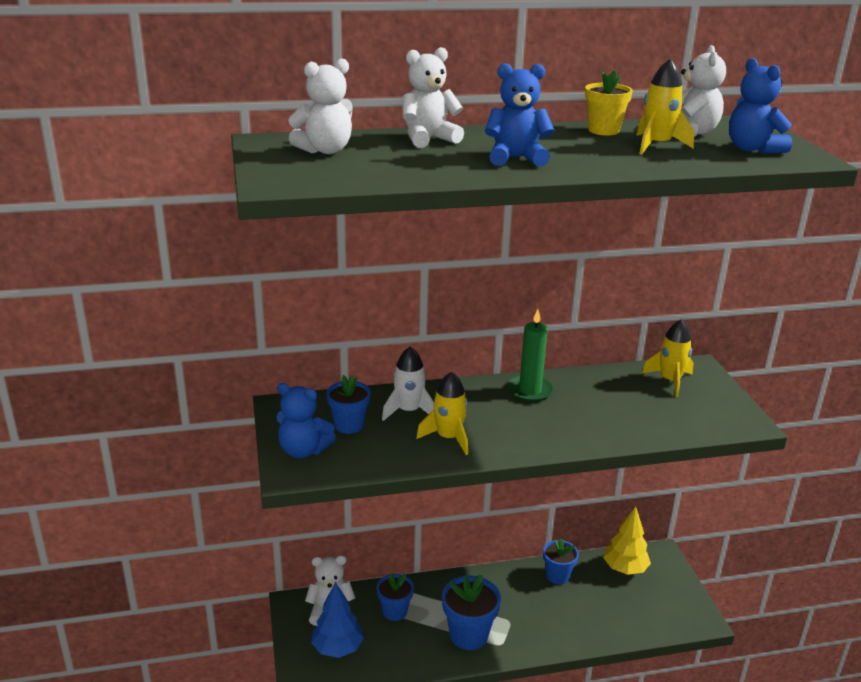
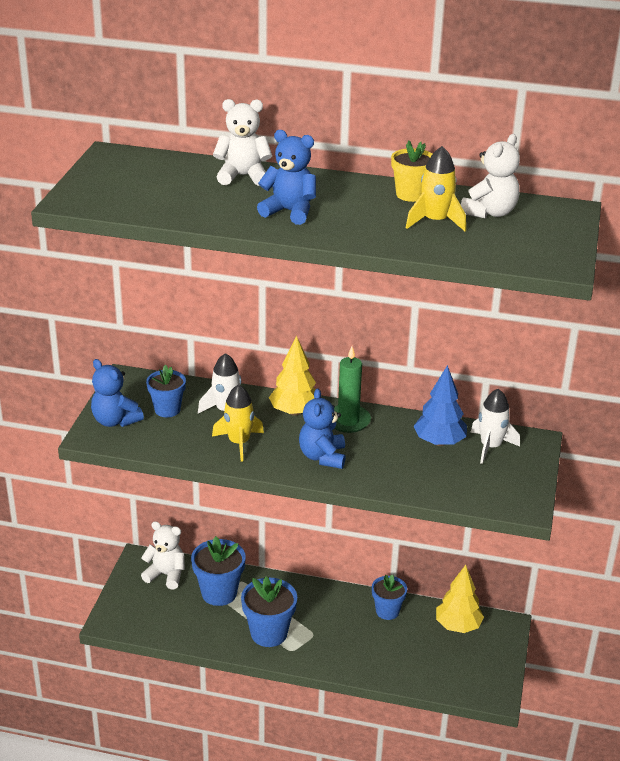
camera: 25 degrees right, 5 degrees up
(325, 150) = (145, 173): white teddy bear -> none
(337, 648) = (152, 606): blue tree -> blue tree (439, 442)
(395, 611) = (219, 593): blue flower pot -> blue flower pot, size x1.53
(474, 395) = (295, 411): none -> yellow tree
(670, 381) = (490, 447): yellow rocket -> white rocket
(752, 149) = (521, 243): blue teddy bear -> blue teddy bear (322, 457)

